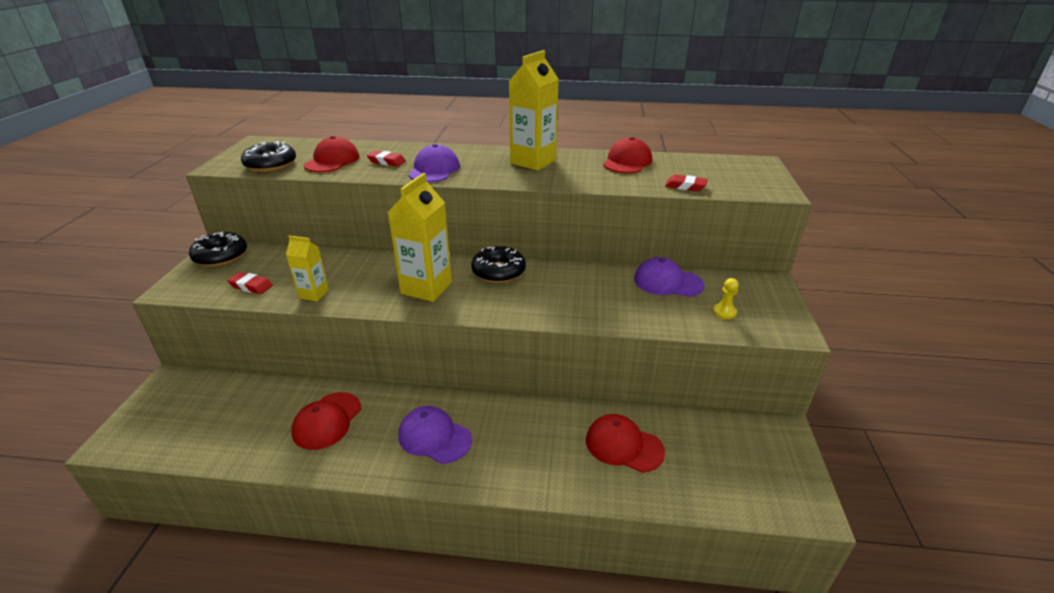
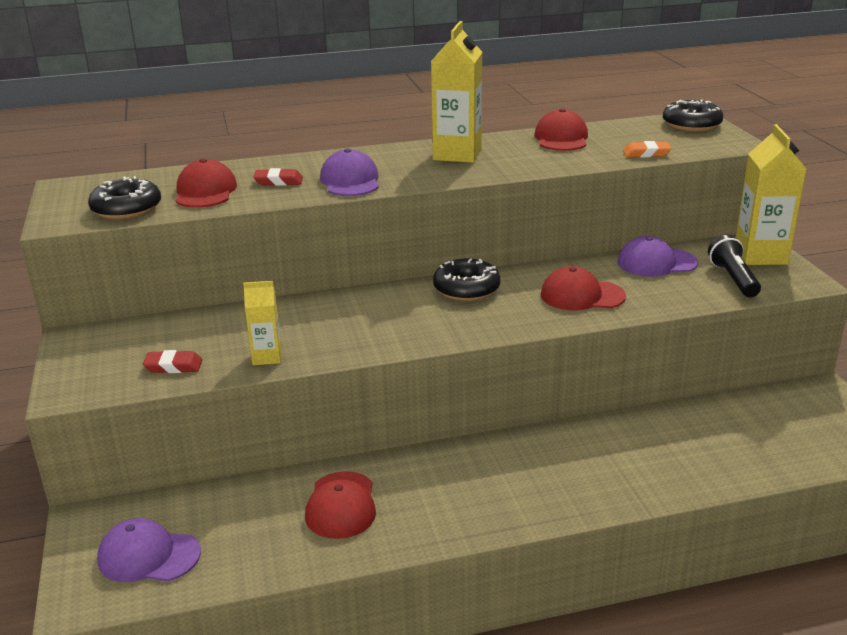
camera: 20 degrees left, 5 degrees down
(220, 256) = (88, 343): black donut -> black donut (691, 124)
(426, 288) = (399, 322): yellow carton -> yellow carton (760, 255)
(434, 437) = (482, 487): purple cap -> purple cap (148, 556)
(624, 445) = (685, 441): red cap -> red cap (582, 295)
(685, 186) = (646, 153): red eraser -> orange eraser
(724, 312) = (733, 279): yellow pawn -> black flashlight

